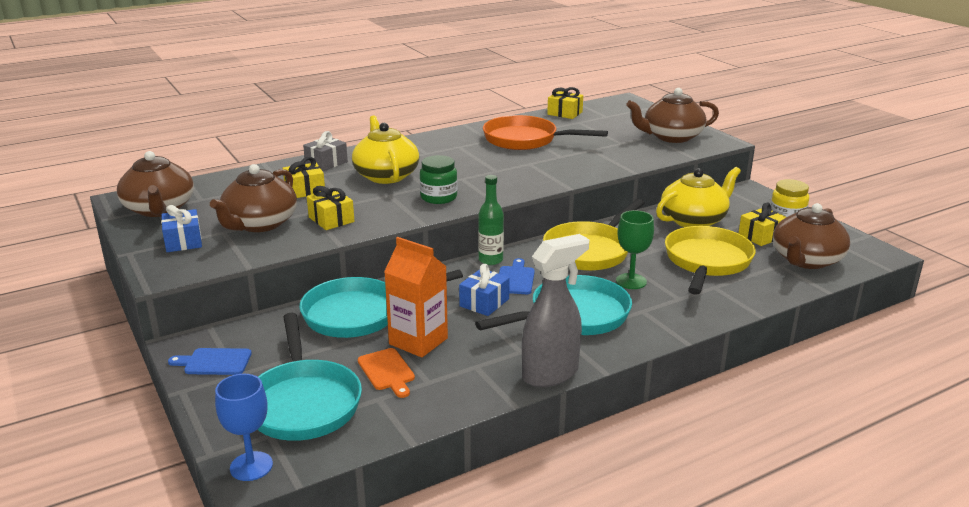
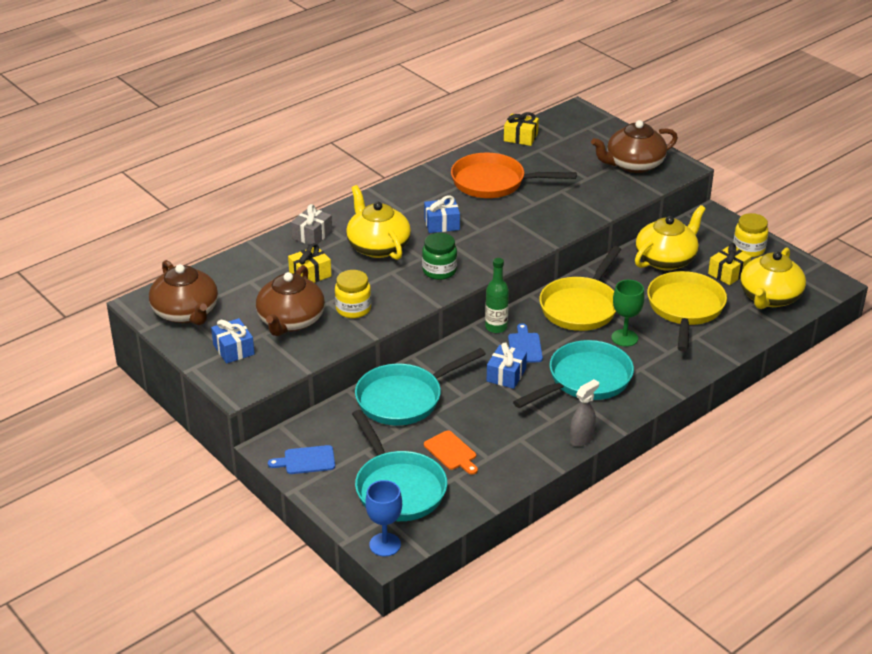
camera: 10 degrees left, 10 degrees up
(331, 219) = (353, 309): yellow gift -> yellow jar
(418, 341) = (465, 420): orange carton -> none
(459, 164) = (442, 224): none -> blue gift
(551, 374) = (582, 439): grey spray bottle -> grey spray bottle, size x0.58
(806, 260) = (769, 297): brown teapot -> yellow teapot

